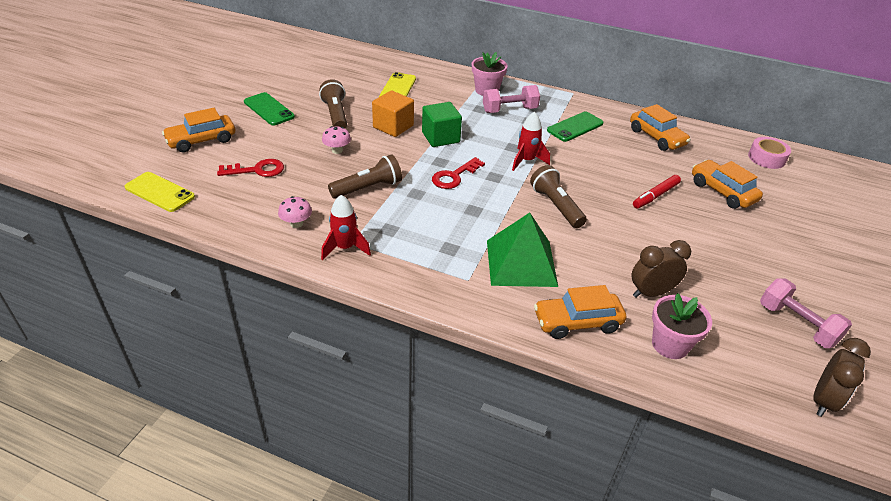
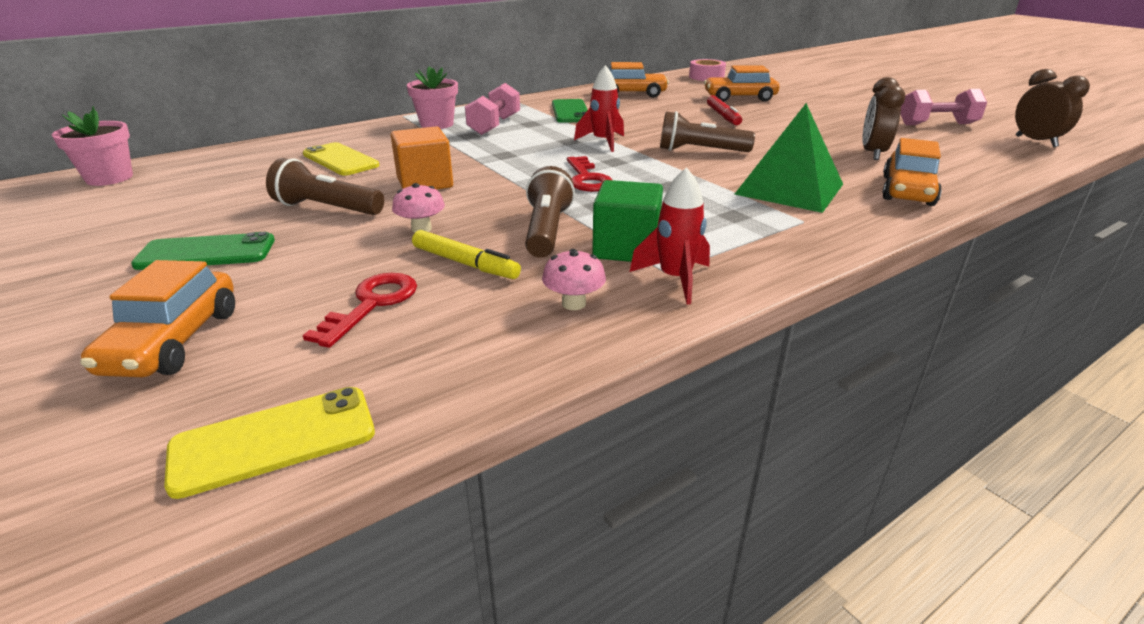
camera: 55 degrees left, 10 degrees down
(311, 178) = (465, 263): none -> yellow marker
(440, 137) = (494, 165): green cube -> green cube (626, 248)
(670, 344) = (954, 166): pink flower pot -> pink flower pot (109, 178)

